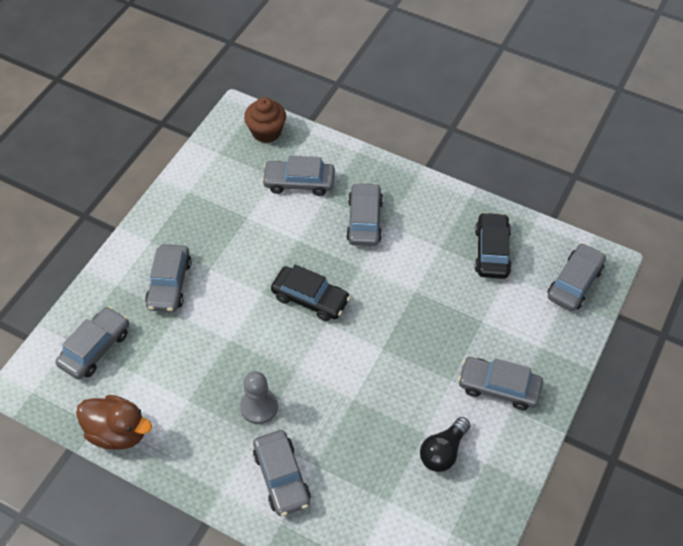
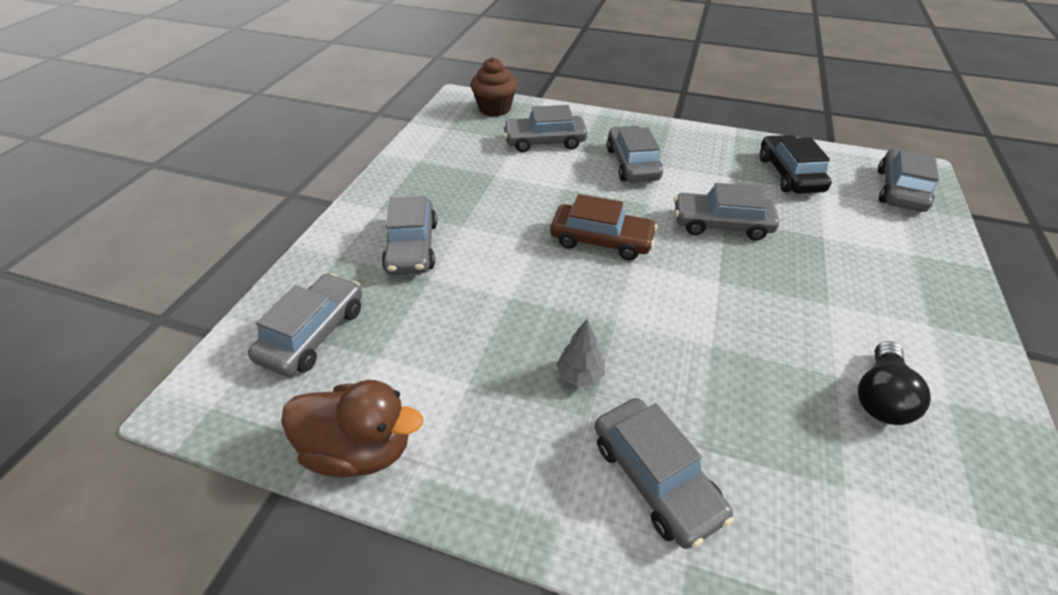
camera: 10 degrees left, 10 degrees down
(259, 407) = (580, 375): grey pawn -> grey tree
(310, 298) = (601, 240): black car -> brown car
(499, 387) = (895, 303): grey car -> grey car (721, 224)

